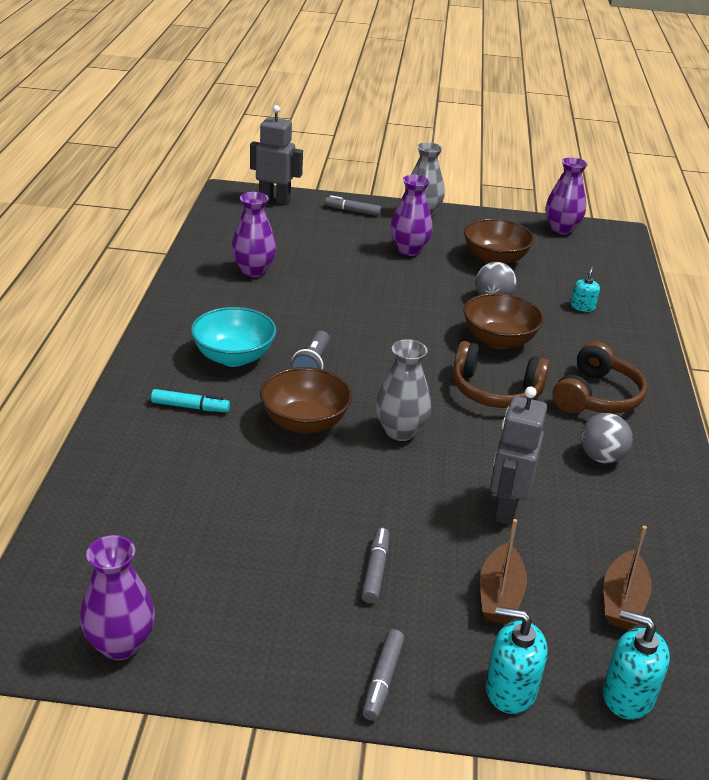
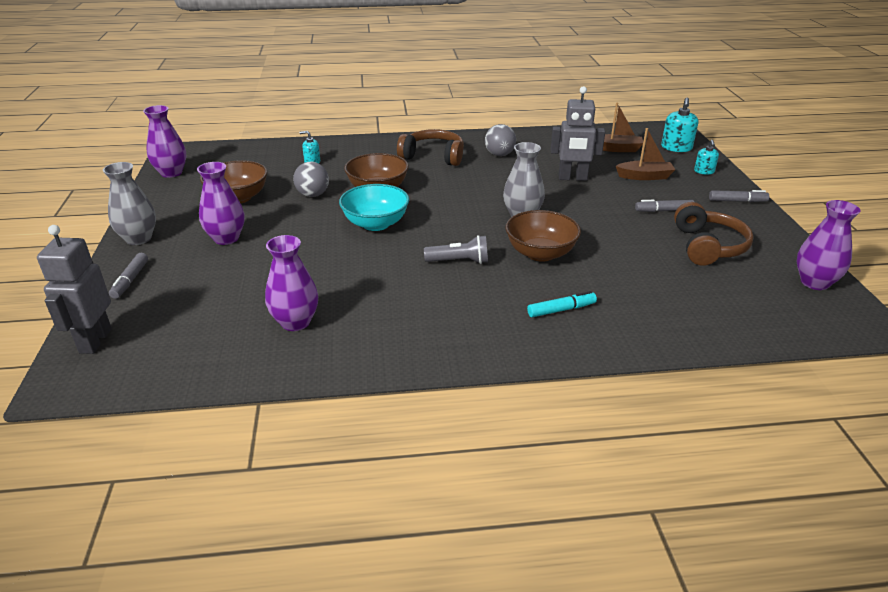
camera: 100 degrees left, 0 degrees up
(190, 407) = (561, 310): turquoise marker -> turquoise marker turned 75 degrees clockwise
(234, 357) = (470, 302): turquoise bowl -> turquoise bowl (375, 224)
(495, 391) = (448, 187): brown headphones -> brown headphones (708, 246)
(510, 689) = (704, 171): turquoise soap dispenser -> turquoise soap dispenser, size x0.62

